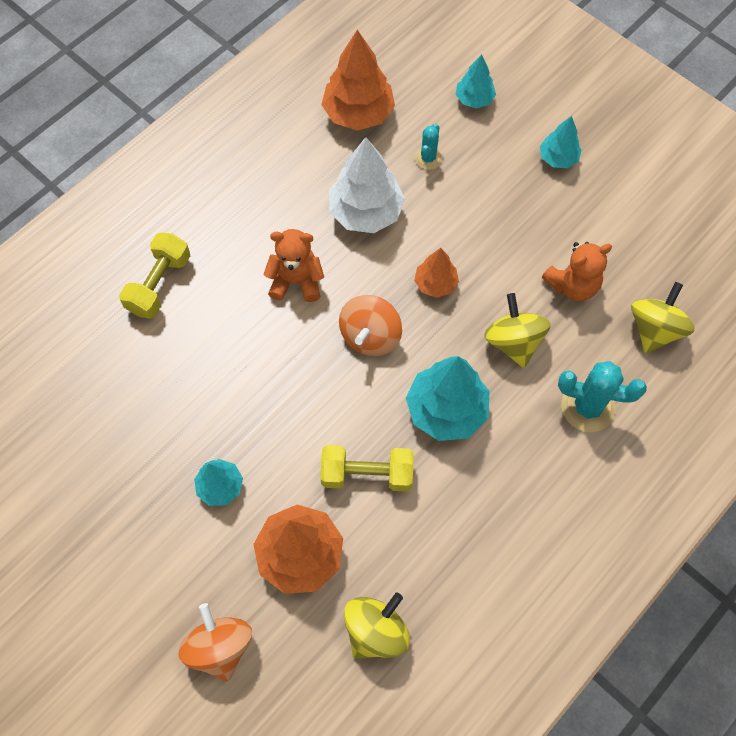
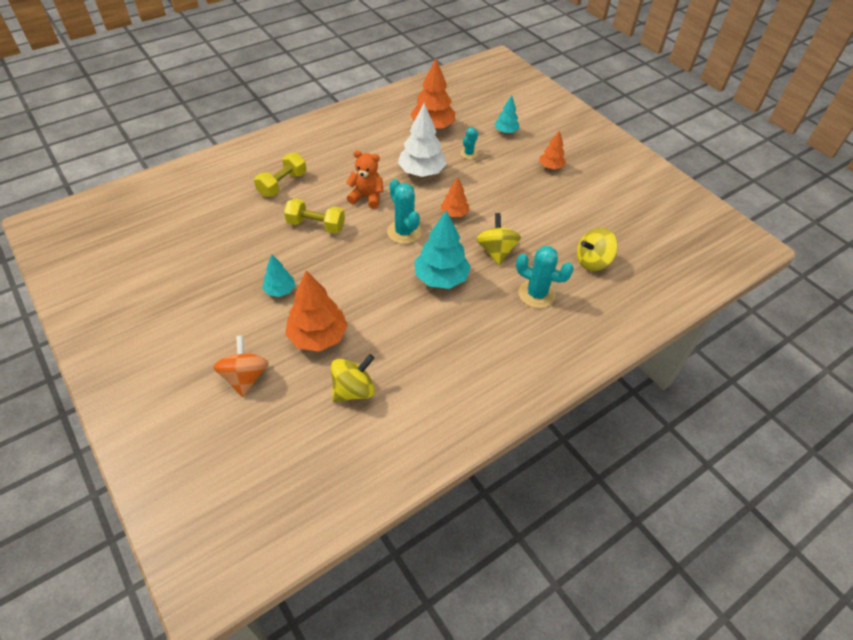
camera: 10 degrees right, 15 degrees down
(367, 474) = (377, 302): yellow dumbbell -> yellow dumbbell (316, 225)
(370, 336) = (404, 232): orange spinning top -> turquoise cactus
(558, 158) = (550, 167): turquoise tree -> orange tree
(572, 285) = (543, 229): orange teddy bear -> none
(654, 329) = (592, 262): yellow spinning top -> yellow spinning top turned 150 degrees counterclockwise

